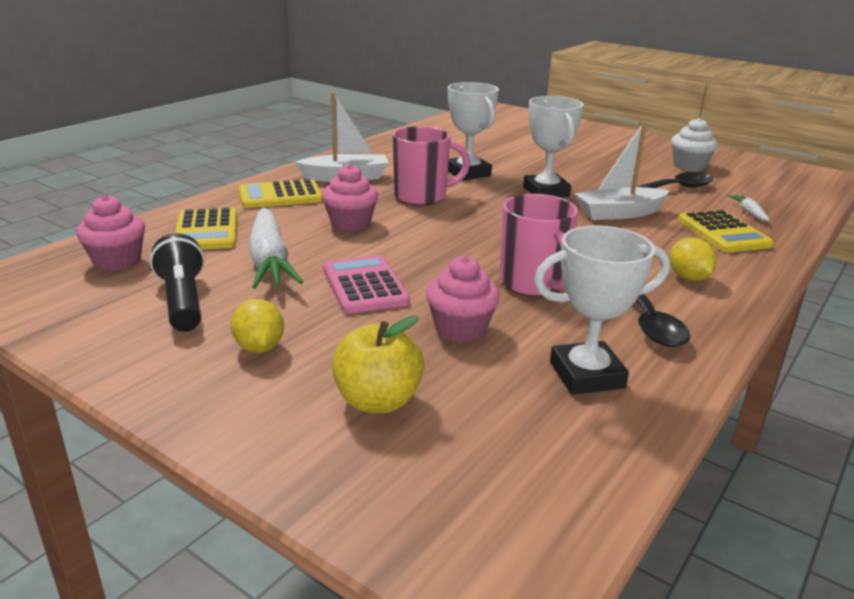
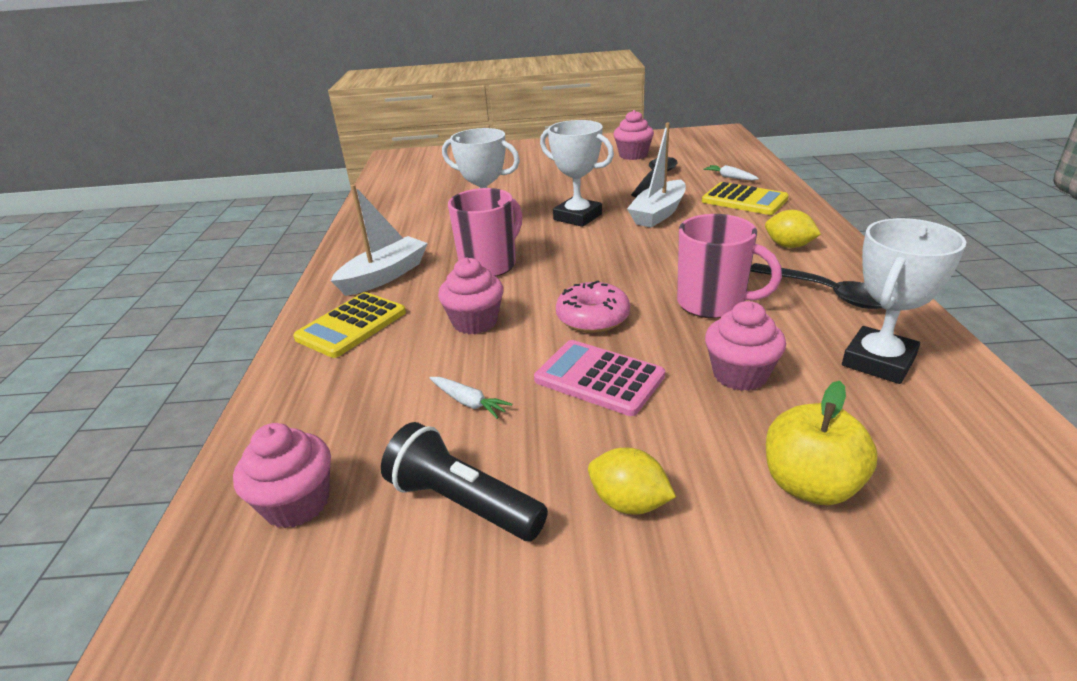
camera: 35 degrees left, 5 degrees up
(206, 231) = (340, 406): yellow calculator -> none
(270, 260) = (468, 402): white carrot -> white carrot, size x0.44
(428, 254) = (592, 317): none -> pink donut
(689, 166) = (633, 155): white cupcake -> pink cupcake

